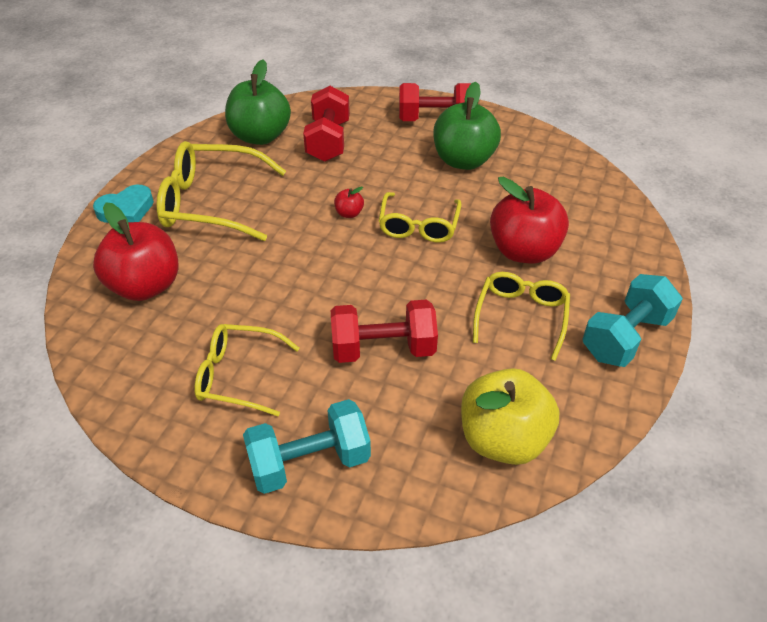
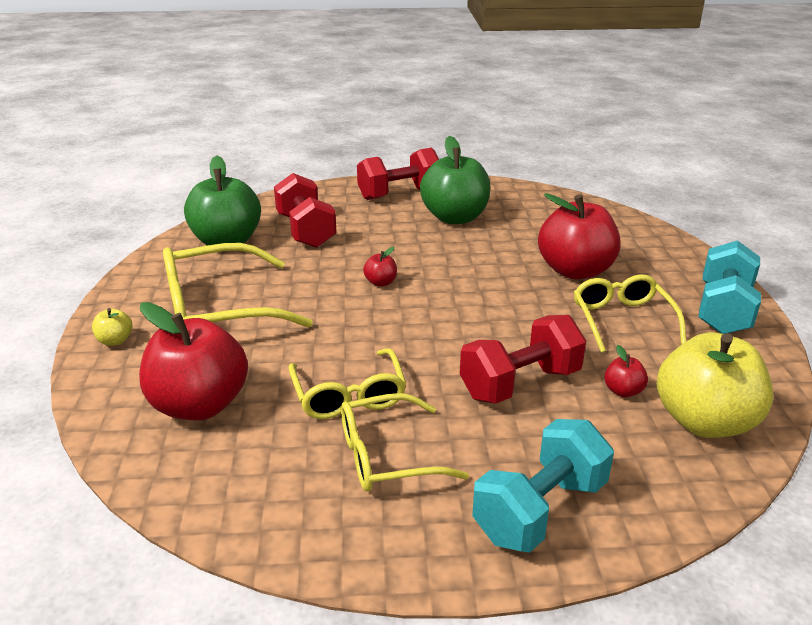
camera: 25 degrees left, 15 degrees down
(126, 210) = (115, 341): turquoise heart -> yellow apple
(418, 226) = (460, 276): yellow glasses -> yellow glasses (349, 395)
(460, 386) = (623, 391): none -> red apple

